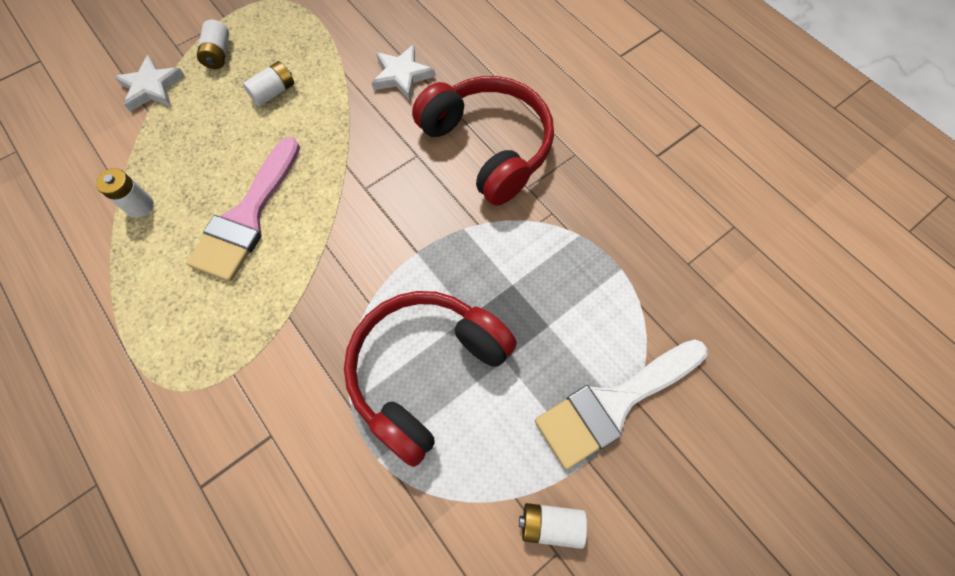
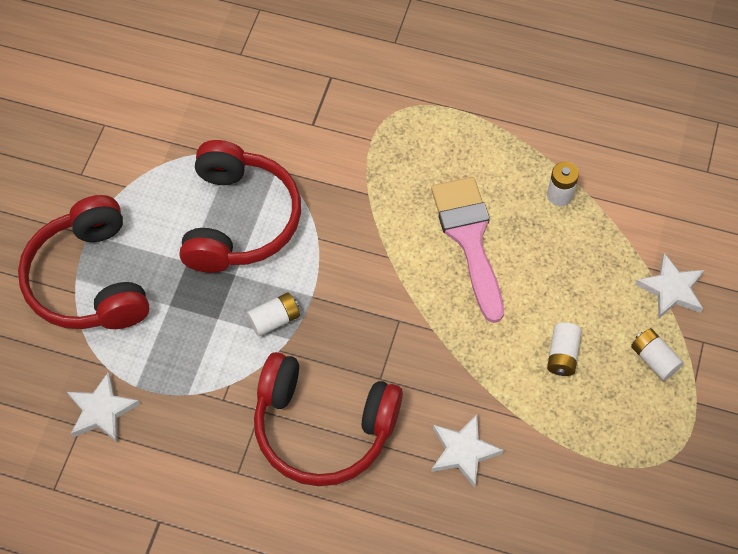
camera: 145 degrees right, 5 degrees down
(550, 524) = (94, 186): white battery -> white battery (274, 319)
(613, 404) = (89, 280): white brush -> red headphones
(663, 265) = (102, 410): none -> white star

